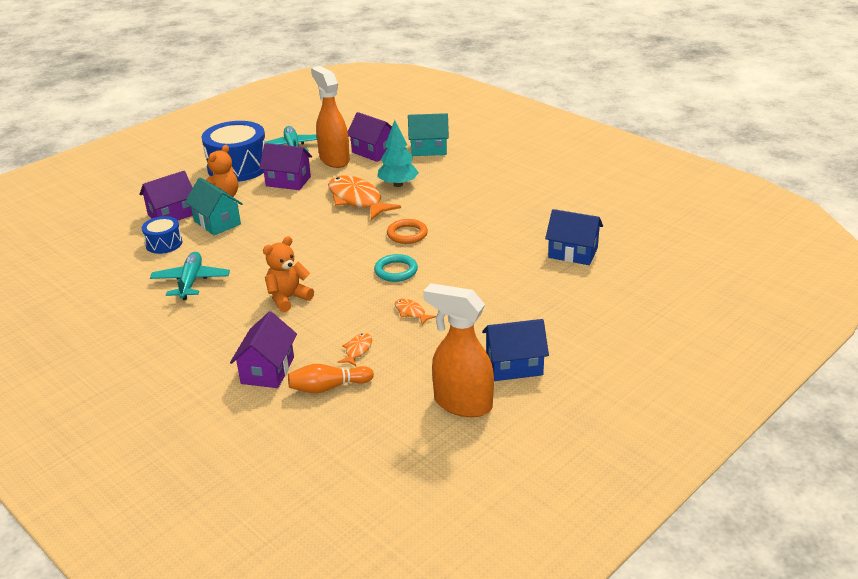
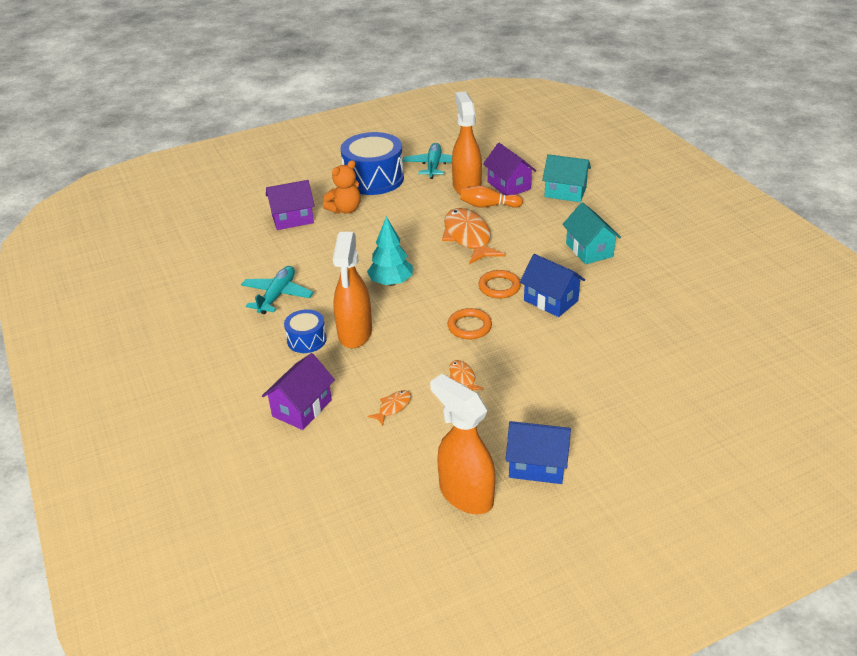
camera: 20 degrees right, 5 degrees up
(164, 244) = (272, 249): blue drum -> blue drum (306, 340)
(217, 222) = (328, 236): turquoise house -> turquoise house (589, 250)
(288, 181) = (412, 203): purple house -> none
(288, 298) = (355, 334): orange teddy bear -> orange spray bottle
(328, 387) = (347, 441): orange bowling pin -> orange bowling pin (488, 206)
(396, 271) = (469, 326): turquoise ring -> orange ring
(398, 184) = (516, 227): turquoise tree -> turquoise tree (391, 282)
(573, 253) = (660, 346): blue house -> blue house (551, 300)

